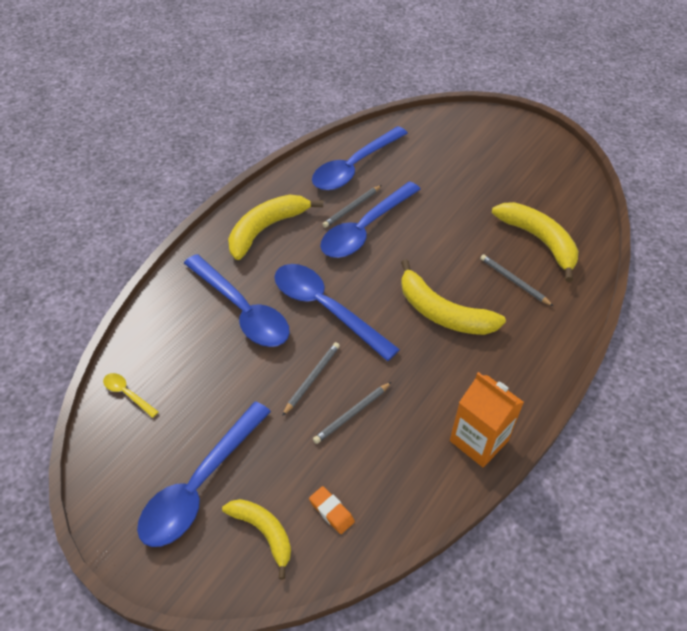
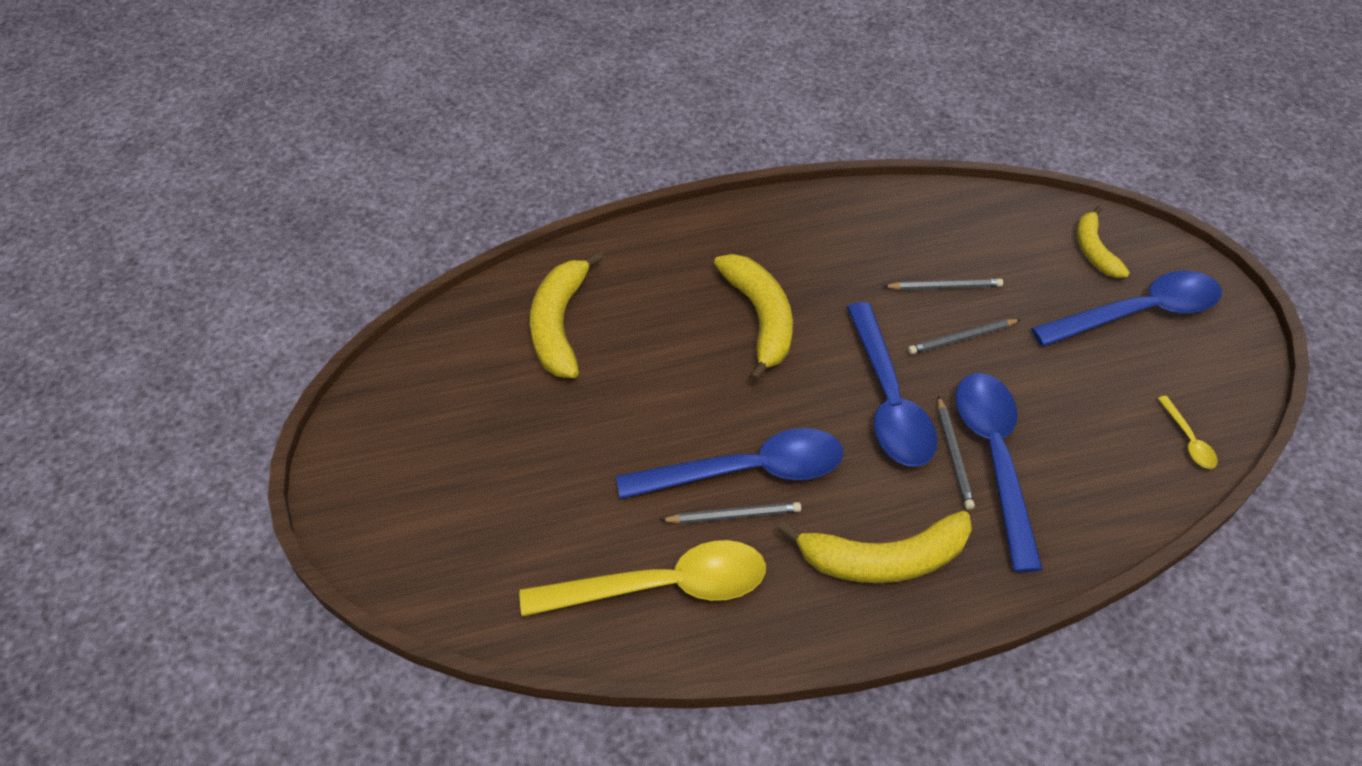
camera: 140 degrees left, 0 degrees up
(331, 511) = (1022, 232): orange eraser -> none
(354, 167) = (661, 587): blue spoon -> yellow spoon
(479, 440) = (844, 207): orange carton -> none
(514, 281) = (646, 303): grey pencil -> grey pencil (954, 455)

